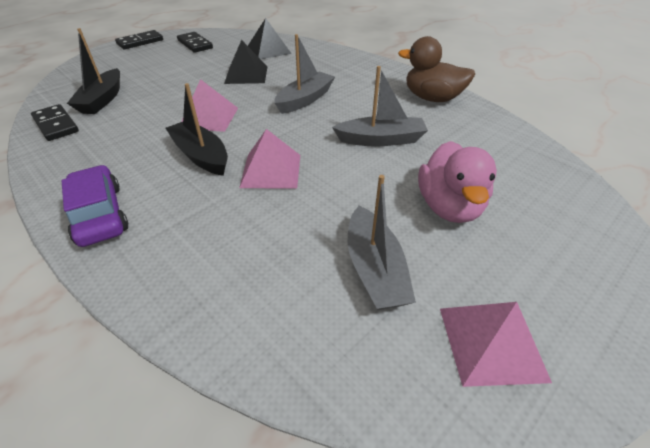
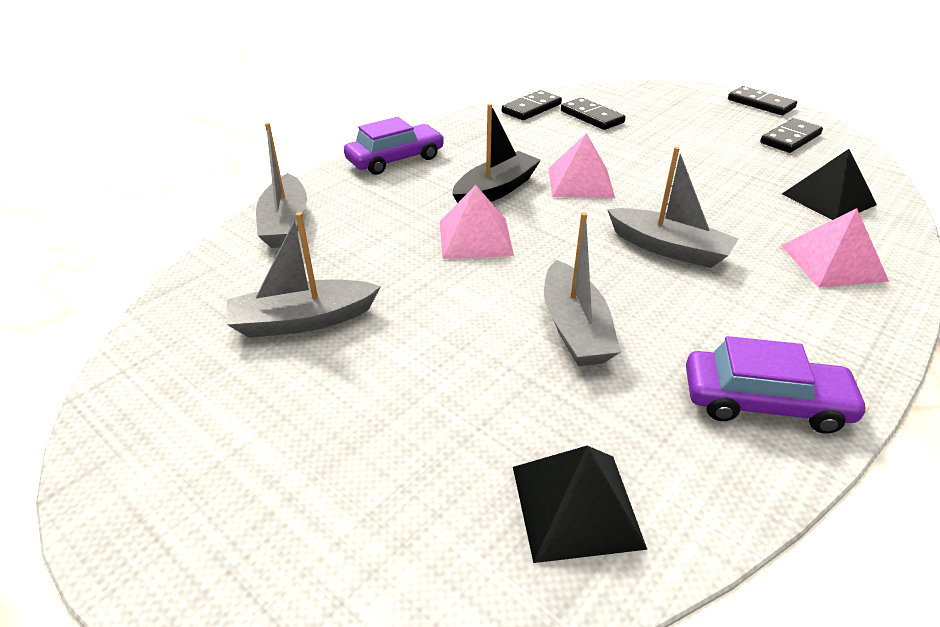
camera: 85 degrees right, 5 degrees down
(102, 100) = (591, 117): black boat -> black domino
(201, 300) = (285, 223): none -> grey boat
(246, 74) = (719, 191): black pyramid -> black pyramid (576, 506)
(432, 98) = (764, 402): brown duck -> purple car
(449, 207) = (410, 393): pink duck -> none
(491, 342) = (183, 405): pink pyramid -> pink pyramid (833, 263)

